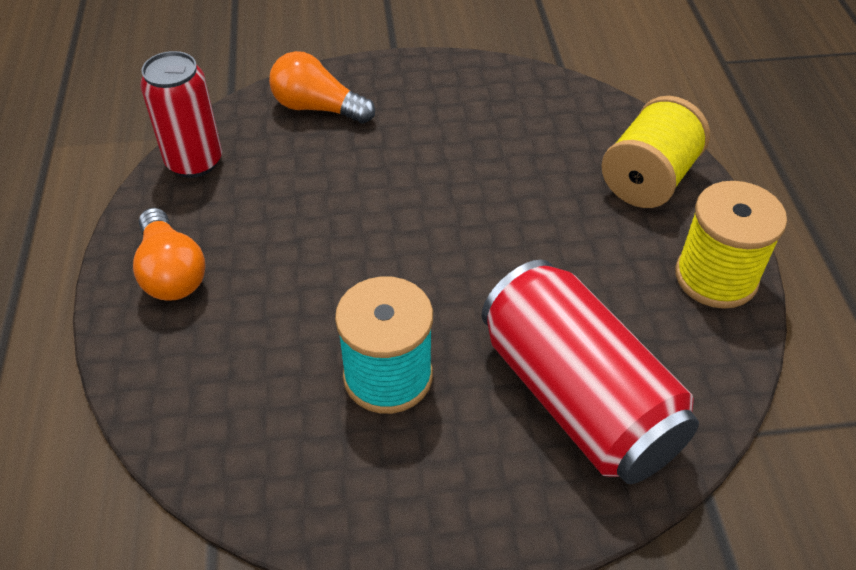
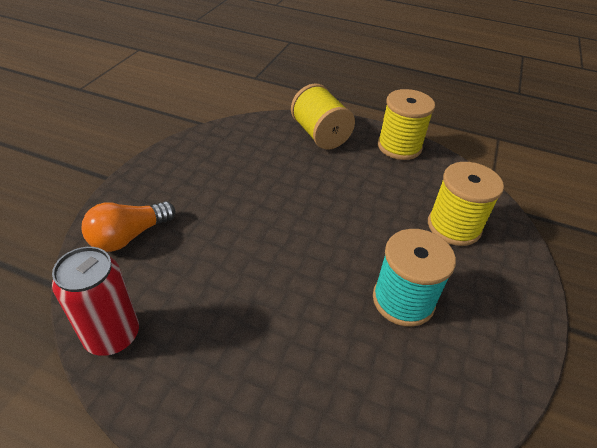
camera: 65 degrees left, 5 degrees down
(171, 272) = (229, 398): orange light bulb -> none
(577, 398) = (454, 226): red can -> yellow spool

